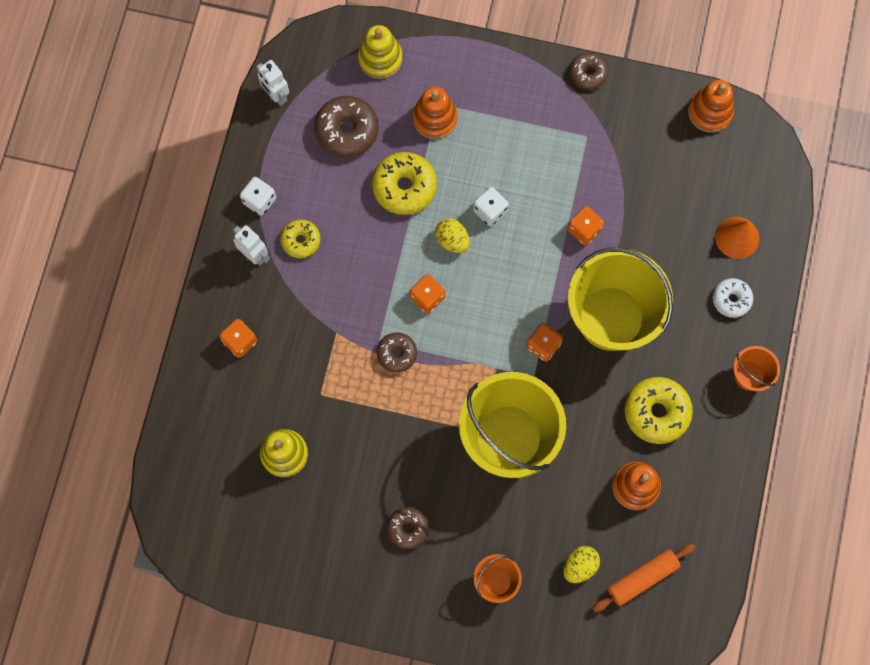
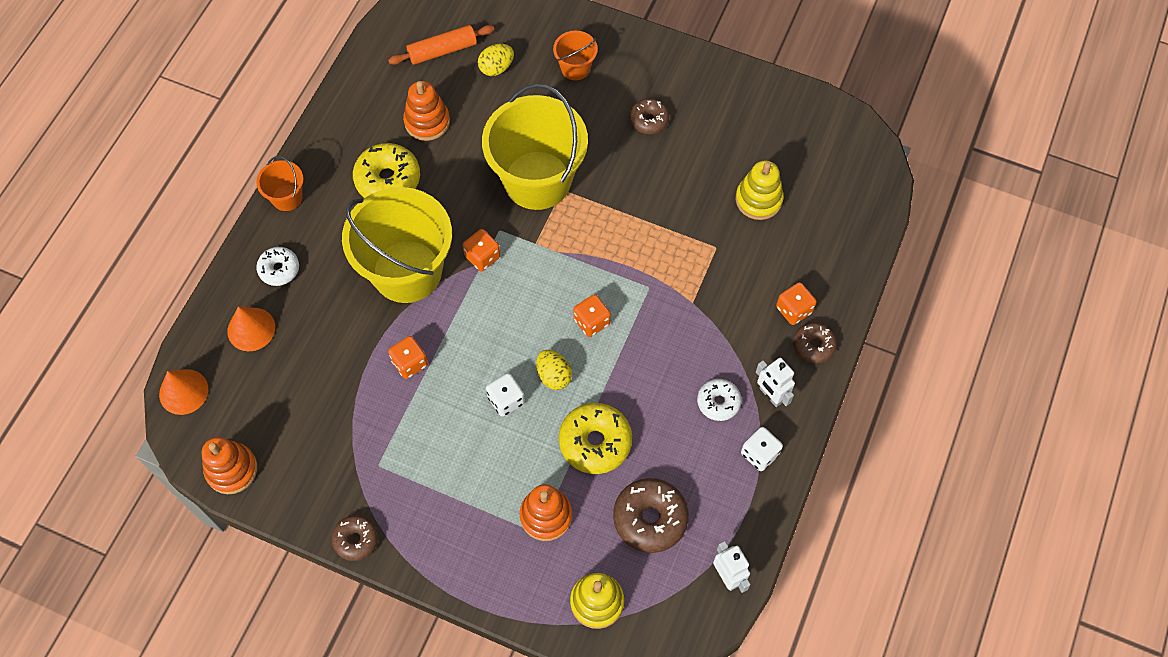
camera: 170 degrees left, 10 degrees down
(301, 241) = (718, 402): yellow donut -> white donut
(397, 354) = (633, 272): brown donut -> brown donut (813, 346)
(776, 171) = (183, 391): none -> orange cone

